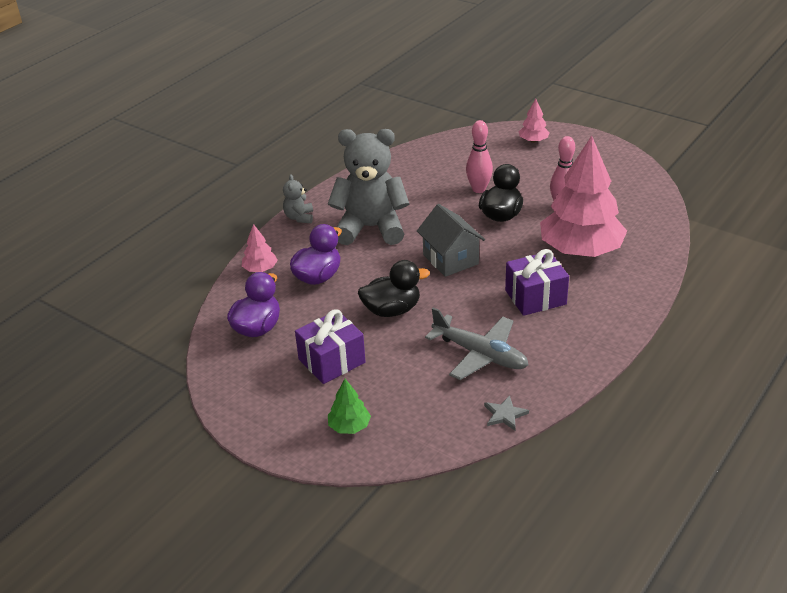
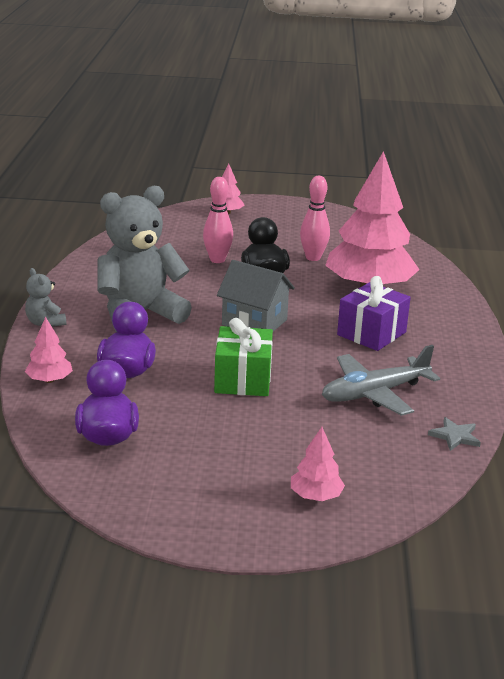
camera: 35 degrees left, 10 degrees down
(332, 361) = (229, 442): purple gift -> none
(349, 426) = (316, 496): green tree -> pink tree
(392, 310) = (243, 380): black duck -> green gift
(480, 354) = (374, 393): grey plane -> grey plane turned 150 degrees clockwise

